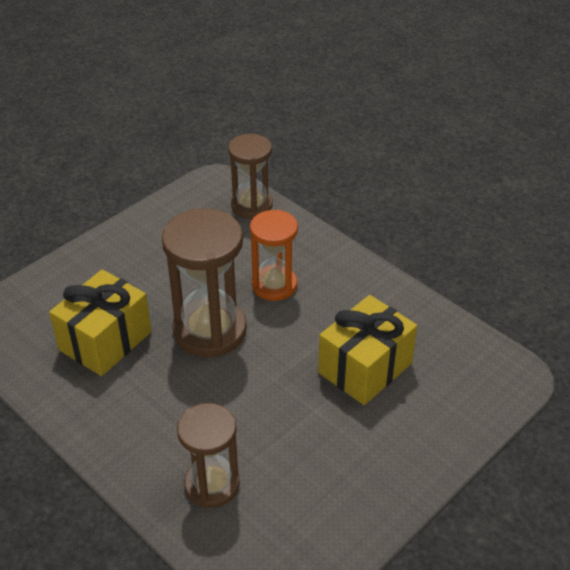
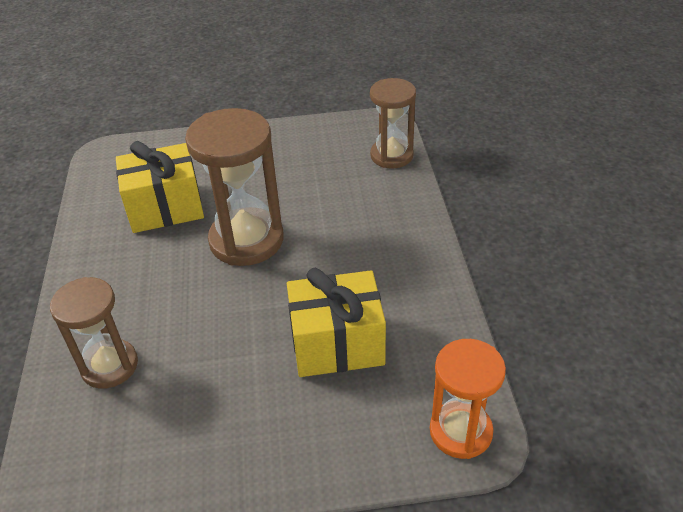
camera: 40 degrees right, 0 degrees up
(274, 285) = (338, 230): orange hourglass -> orange hourglass (460, 431)

